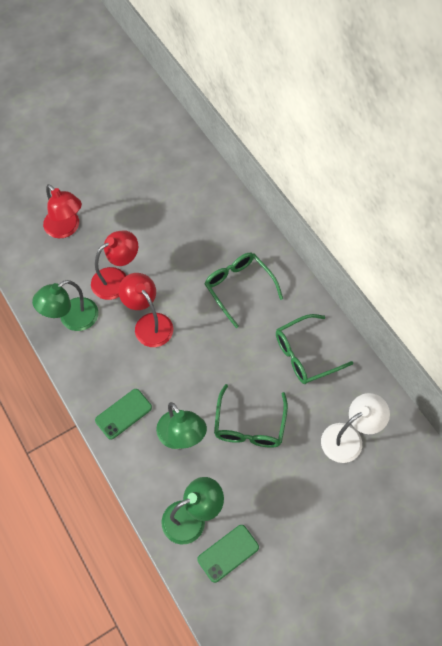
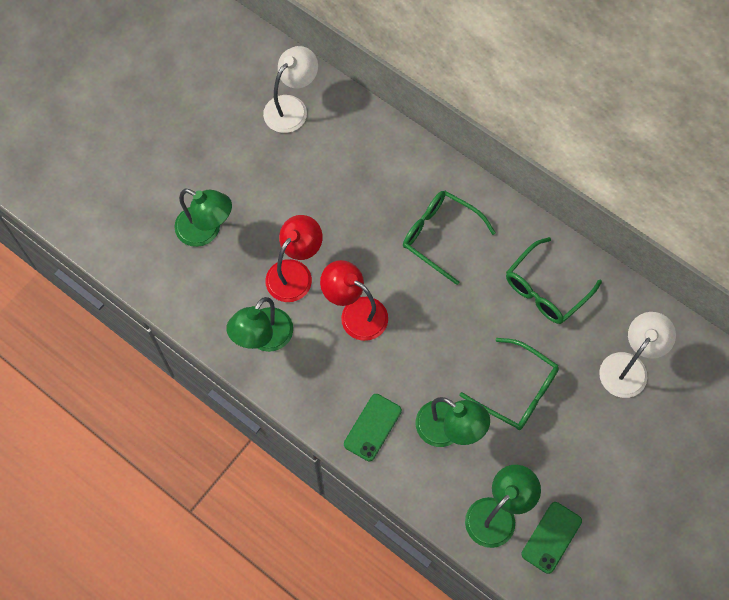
camera: 20 degrees left, 5 degrees up
(66, 229) = (206, 231): red lamp -> green lamp
(168, 162) = (291, 107): none -> white lamp
(249, 425) = (517, 391): green glasses -> green glasses turned 45 degrees counterclockwise

